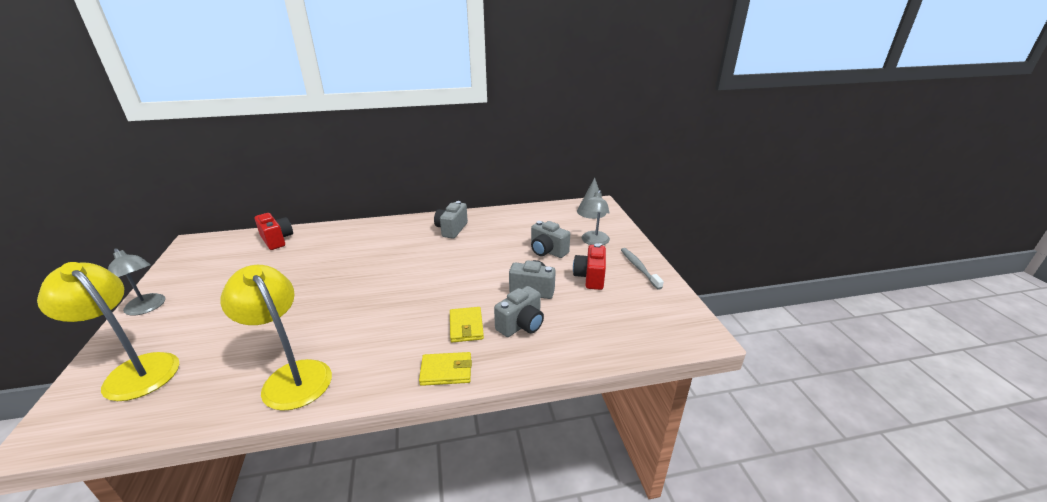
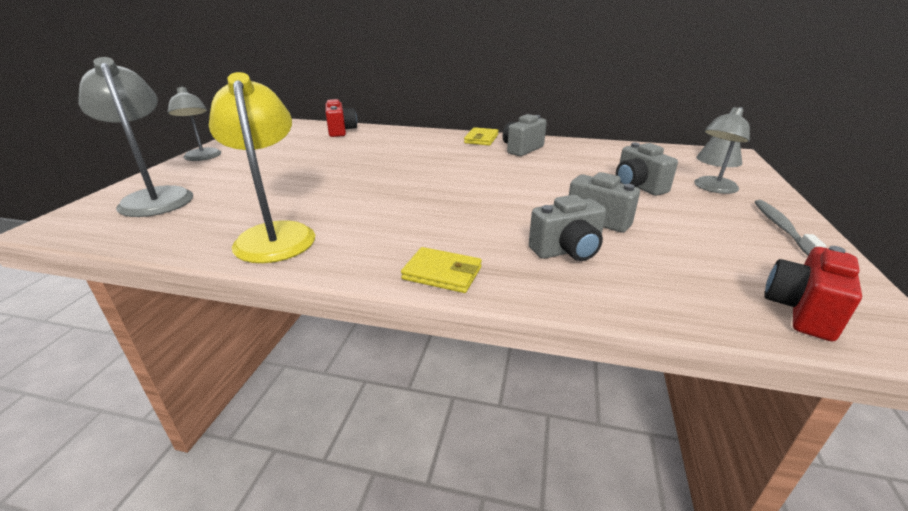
camera: 25 degrees right, 0 degrees up
(135, 370) = (155, 197): yellow lamp -> grey lamp
(466, 326) = (492, 236): yellow wallet -> yellow wallet (481, 139)
(590, 277) = (693, 223): red camera -> red camera (801, 311)

